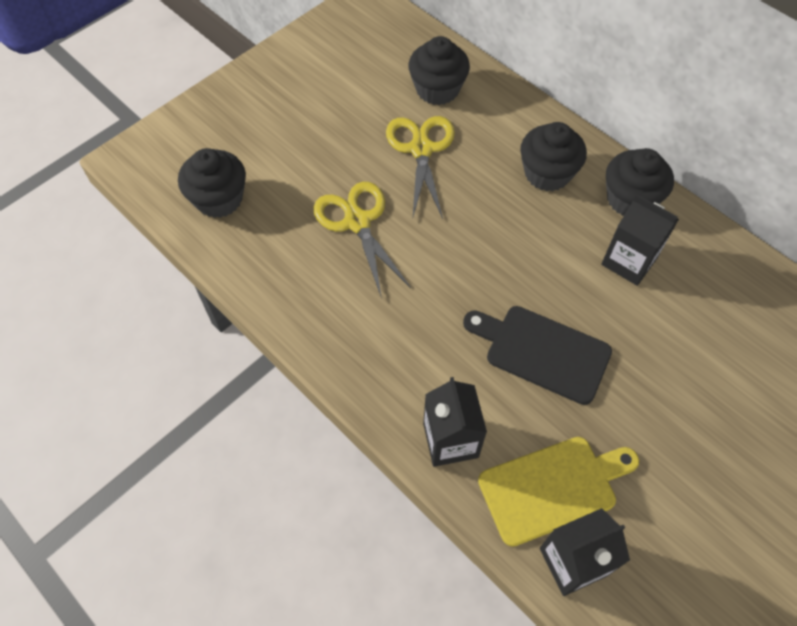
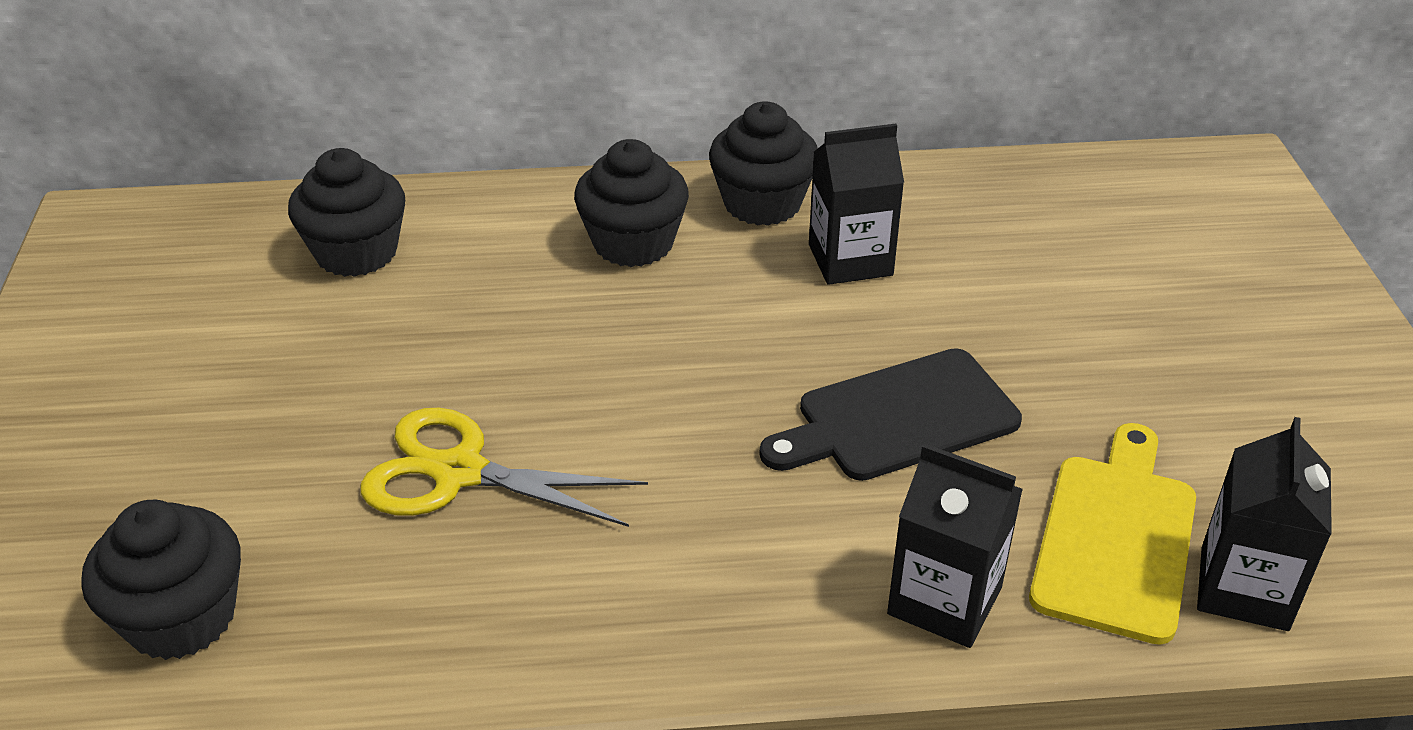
camera: 50 degrees left, 20 degrees down
(421, 149) = (430, 329): yellow scissors -> none

